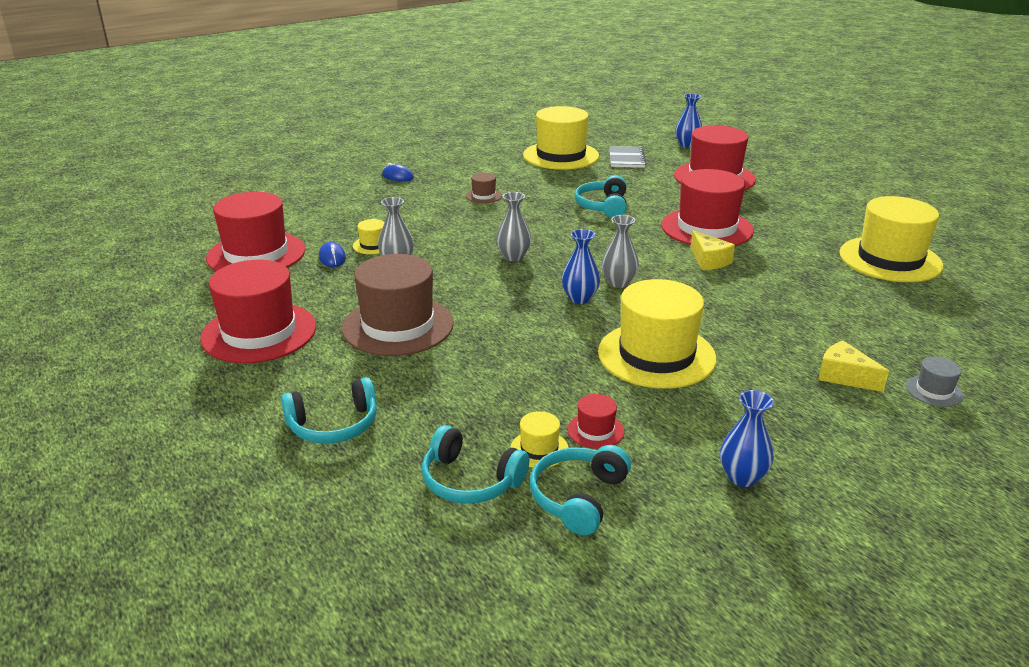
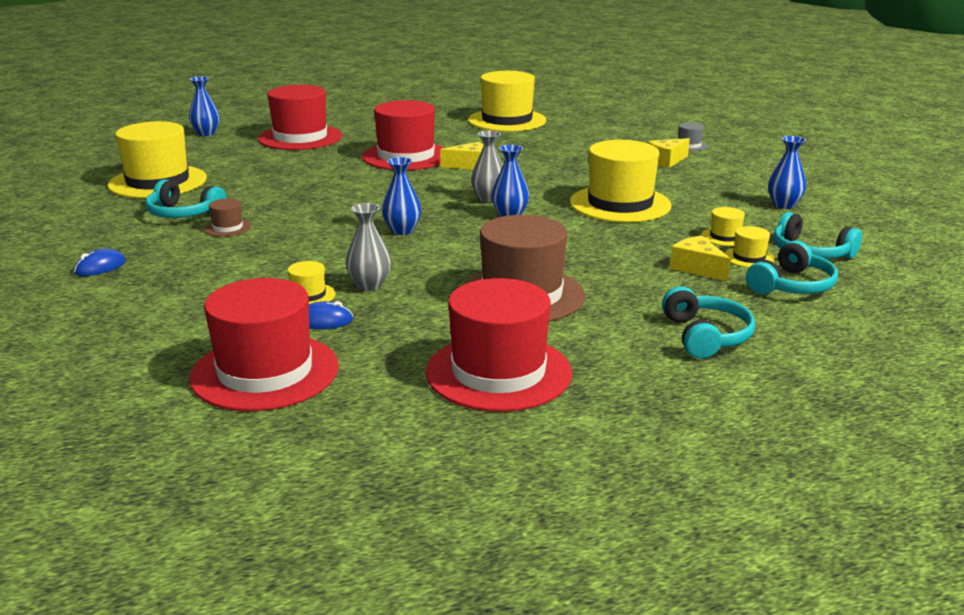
camera: 75 degrees left, 5 degrees down
(493, 414) = (697, 268): none -> yellow cheese
(513, 257) = (402, 230): grey vase -> blue vase
(595, 430) = (725, 237): red hat -> yellow hat
(603, 206) = (318, 183): turquoise headphones -> turquoise headphones (183, 213)
(626, 158) = (208, 158): grey notebook -> none

